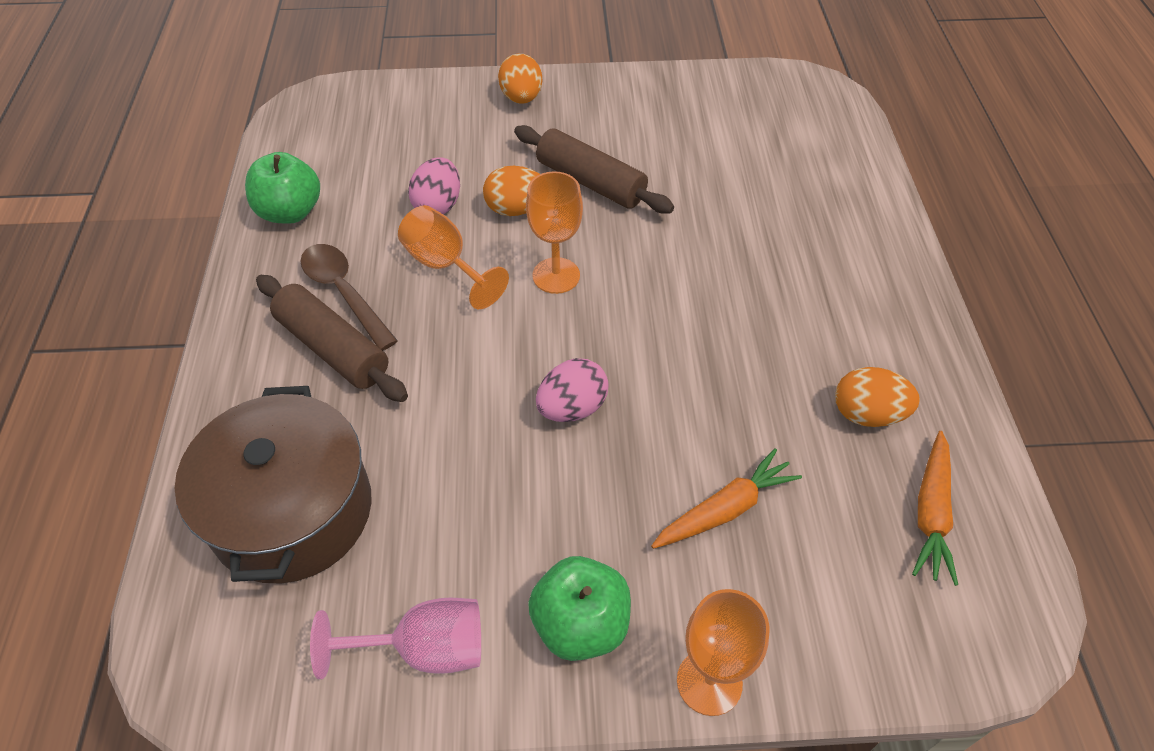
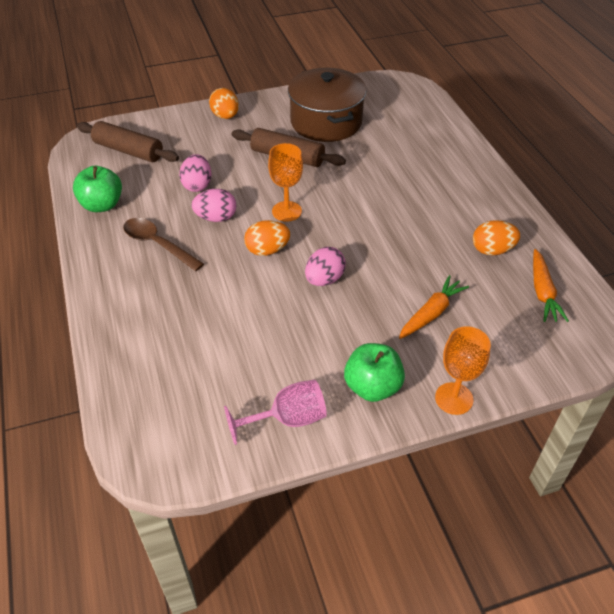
camera: 15 degrees left, 5 degrees down
(292, 511) = (176, 367): brown pot -> brown pot (326, 122)
(333, 348) = (164, 276): brown rolling pin -> brown rolling pin (128, 151)
(445, 266) = (216, 218): orange goblet -> pink egg
(516, 209) = (247, 179): orange egg -> orange egg (267, 250)

